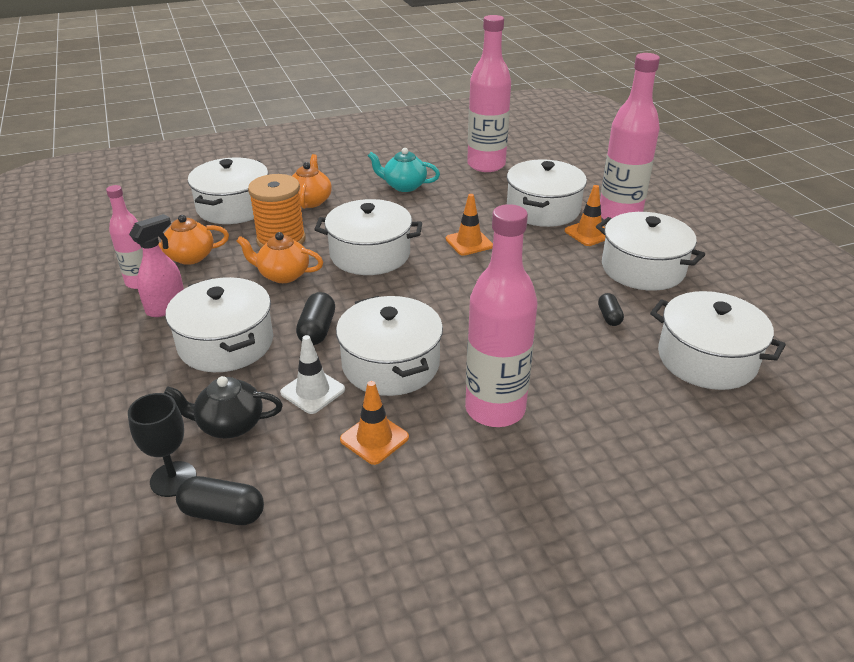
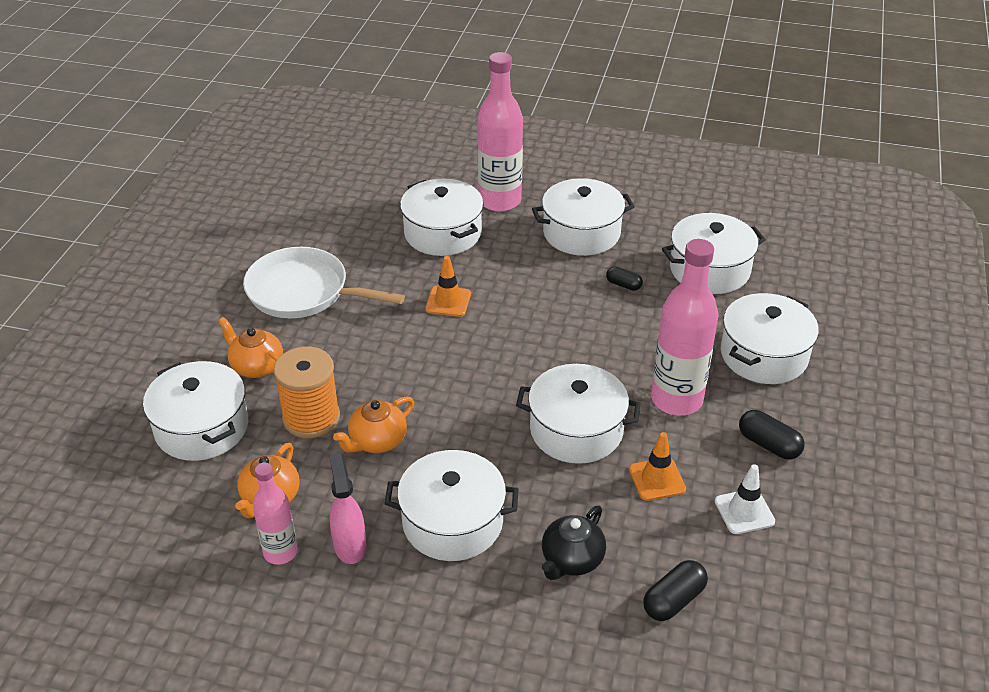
camera: 55 degrees left, 5 degrees up
(173, 479) = (612, 619): black goblet -> none
(313, 391) = (571, 491): white traffic cone -> white traffic cone (744, 511)
(317, 330) = (488, 454): black capsule -> black capsule (768, 444)
(370, 254) = (402, 369): white pot -> white pot (764, 355)
(404, 186) = (303, 292): turquoise teapot -> white pan
(486, 165) = (327, 223): pink bottle -> none
(589, 233) = (506, 230): orange traffic cone -> none

